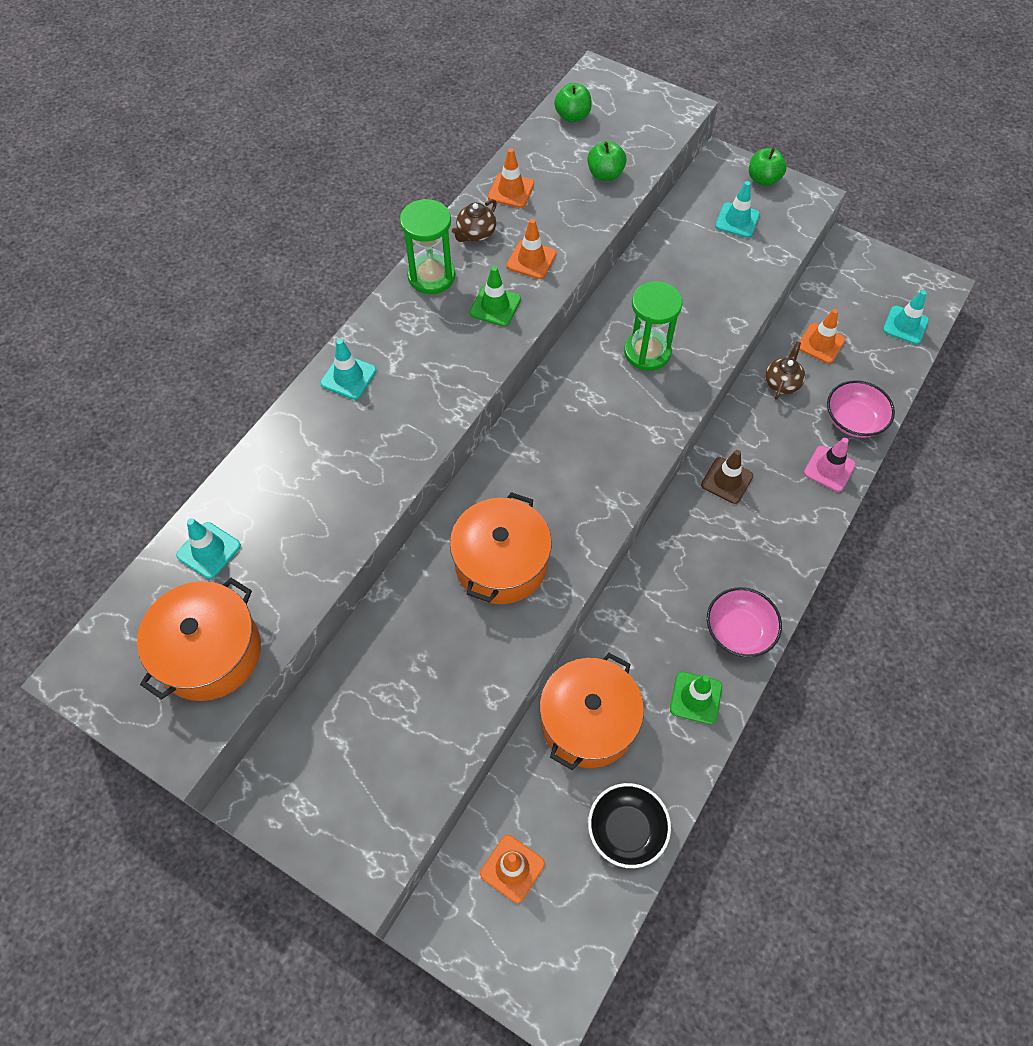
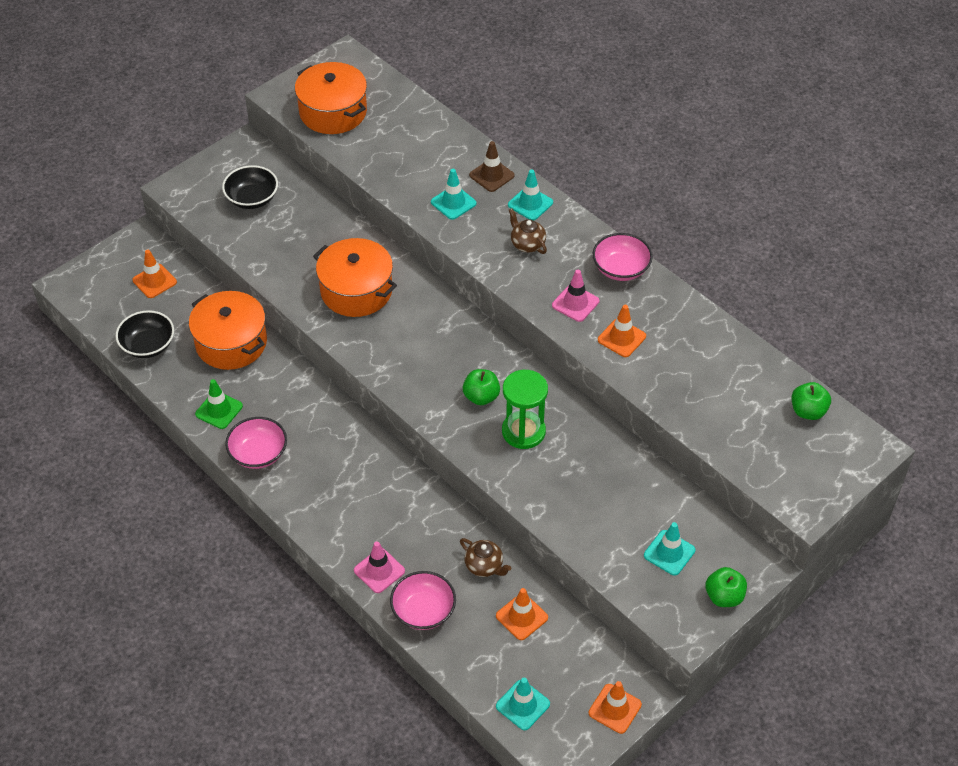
camera: 105 degrees right, 10 degrees down
(209, 550) = (407, 117): turquoise traffic cone -> turquoise traffic cone (453, 203)
(366, 748) = (252, 198): none -> black bowl
(431, 276) = (621, 268): green hourglass -> pink bowl
(476, 234) = (663, 306): brown teapot -> brown teapot (527, 244)
(495, 306) = (575, 303): green traffic cone -> pink traffic cone
(511, 190) = (712, 341): orange traffic cone -> orange traffic cone (615, 709)
(605, 174) = (718, 417): green apple -> green apple (481, 397)
(727, 480) = (395, 488): brown traffic cone -> brown traffic cone (491, 175)

